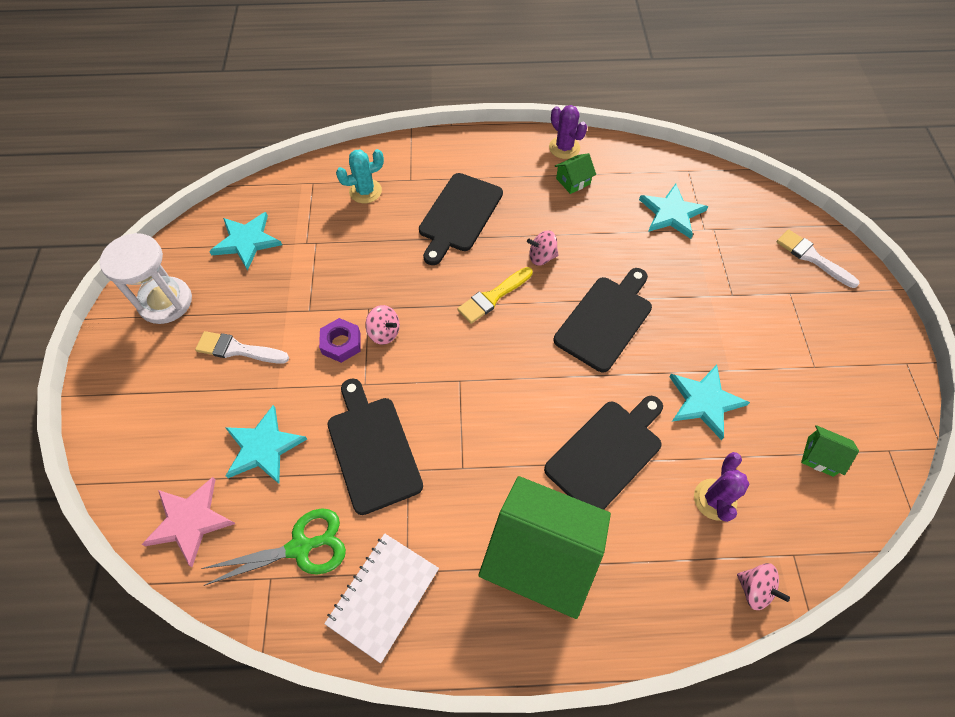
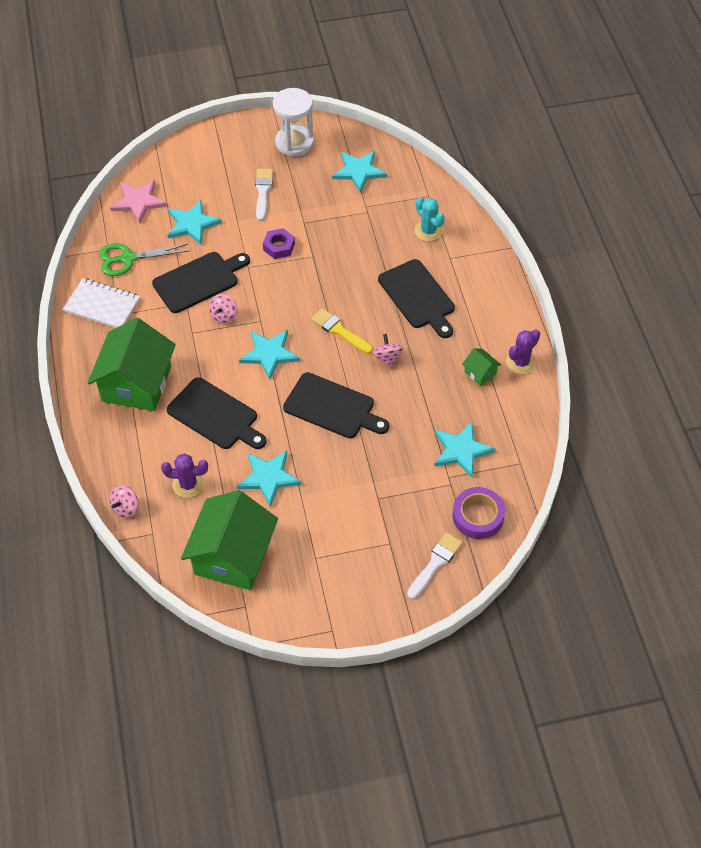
camera: 80 degrees right, 5 degrees down
(300, 547) = (128, 258): green scissors -> green scissors turned 105 degrees clockwise
(384, 332) = (293, 269): pink spinning top -> pink spinning top (224, 316)
(459, 215) = (418, 297): black cutting board -> black cutting board turned 135 degrees counterclockwise
(515, 376) = (269, 354): none -> turquoise star
(752, 214) = (478, 516): none -> purple tape
(820, 456) = (232, 556): green house -> green house, size x2.41

